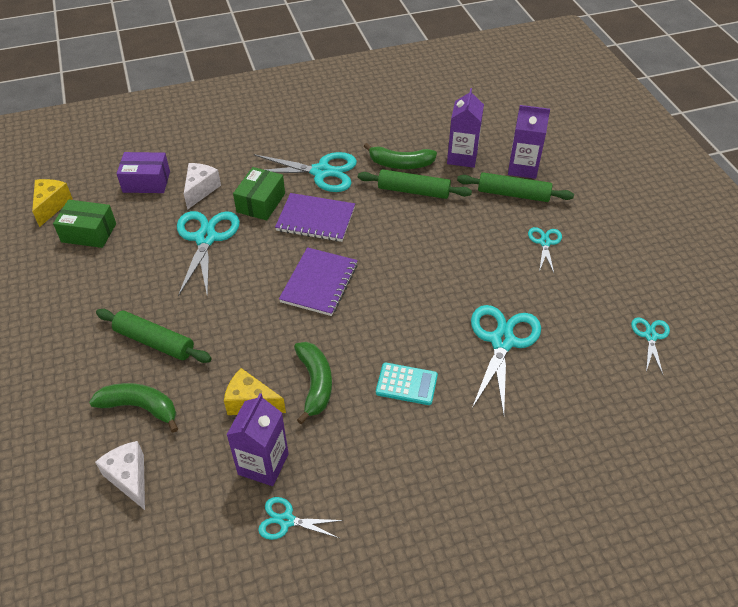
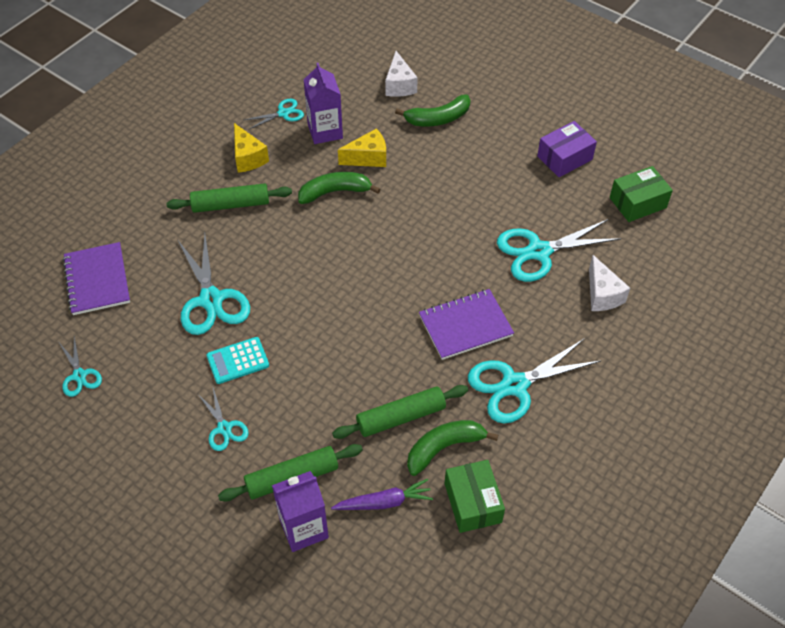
camera: 145 degrees right, 5 degrees up
(51, 206) = (701, 206): yellow cheese -> yellow cheese (248, 158)
(129, 478) = (399, 85): white cheese -> white cheese turned 60 degrees clockwise
(146, 182) = (660, 274): purple box -> purple box (564, 158)
(154, 342) = (478, 158): green rolling pin -> green rolling pin (231, 204)
(206, 238) = (539, 252): turquoise scissors -> turquoise scissors turned 105 degrees clockwise
(261, 203) = (533, 314): green box -> green box (472, 503)
(315, 384) = (335, 192): green banana -> green banana turned 120 degrees clockwise
(319, 283) = (403, 266): purple notebook -> purple notebook (97, 280)
(406, 384) = (267, 226): turquoise calculator -> turquoise calculator (238, 361)
(462, 157) = (384, 502): purple carton -> purple carrot

